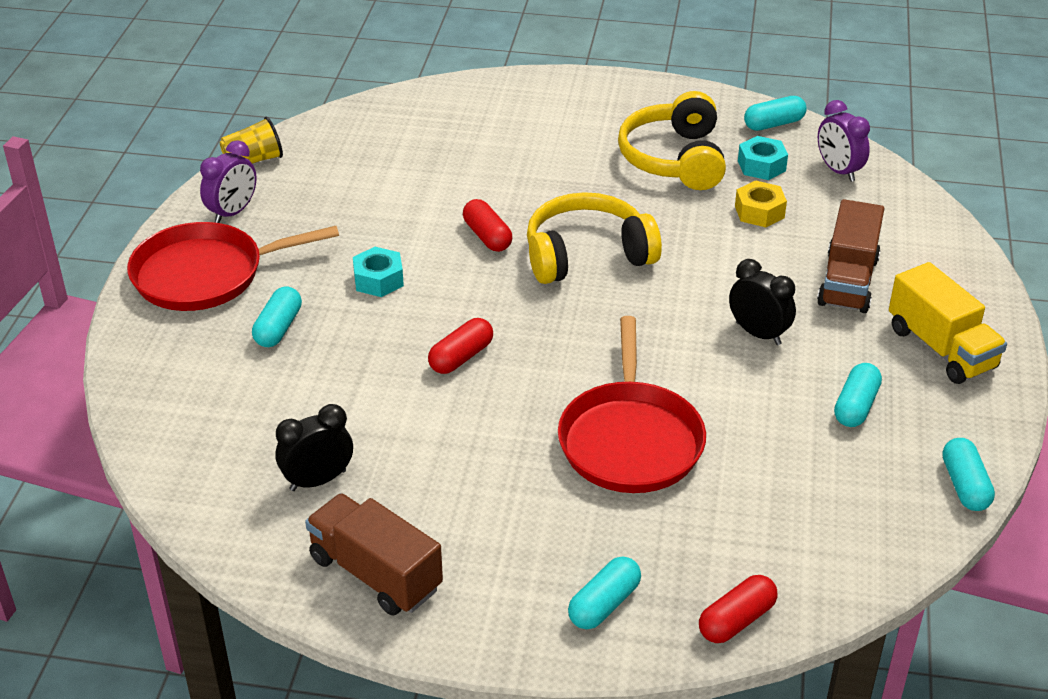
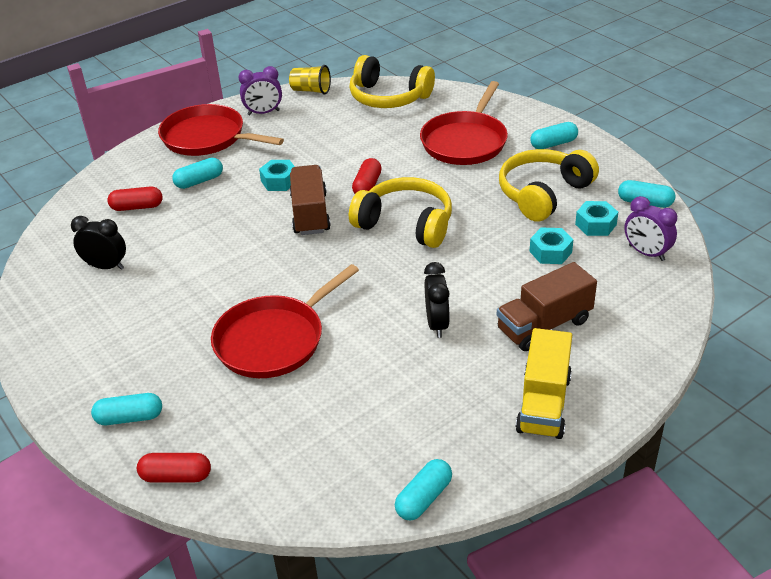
camera: 45 degrees right, 0 degrees up
(362, 129) = (388, 97): none -> yellow headphones
(375, 573) = (62, 328): brown truck -> brown truck (310, 214)
(461, 357) = (258, 243): red capsule -> red capsule (137, 207)
(521, 141) = (465, 141): none -> red pan
(759, 212) = (550, 252): yellow nut -> turquoise nut
(838, 171) = (646, 253): purple clock -> purple clock turned 60 degrees counterclockwise
(856, 406) = (430, 404): turquoise capsule -> turquoise capsule (553, 144)

